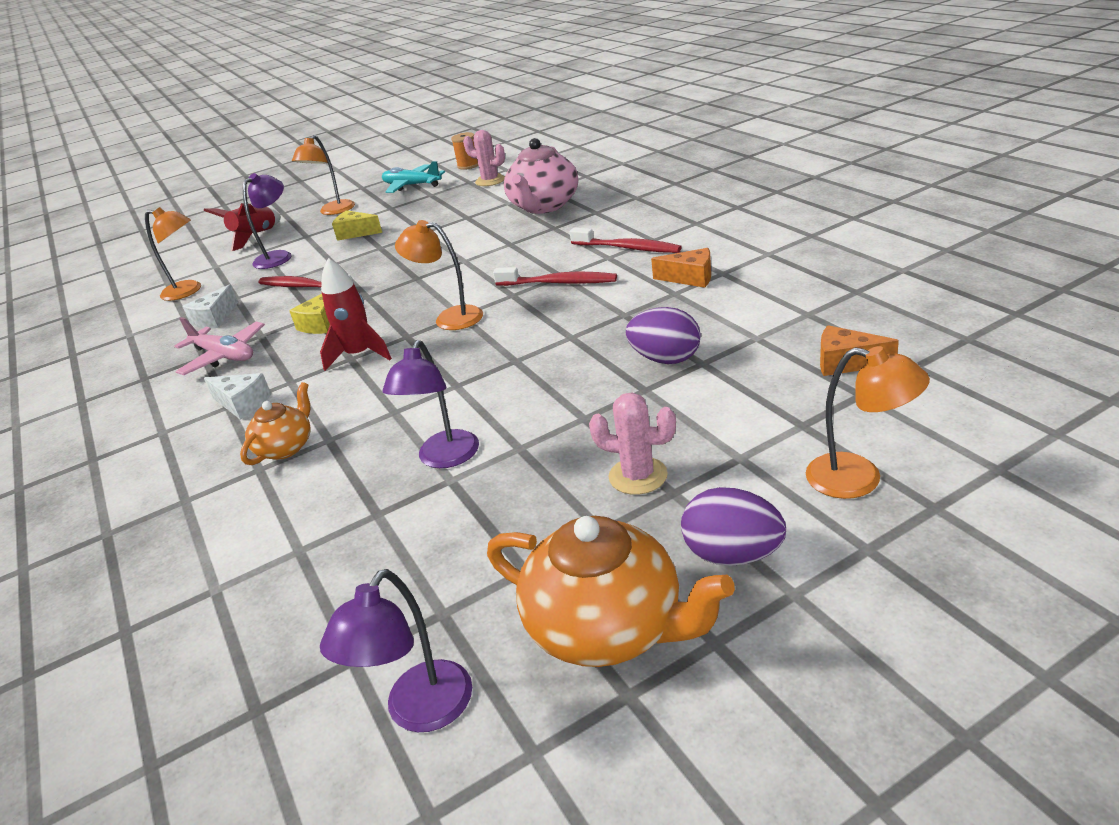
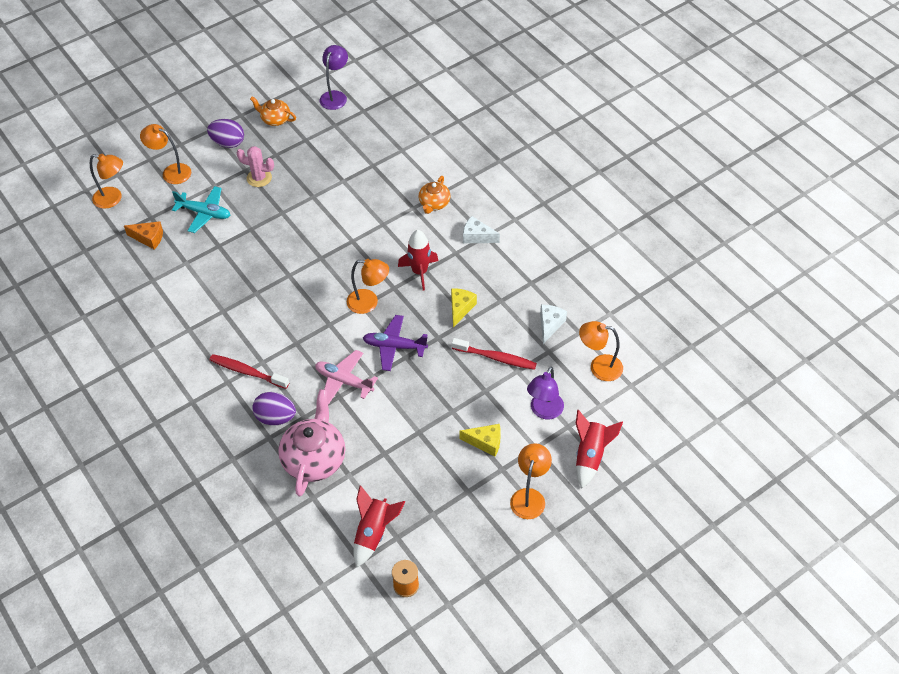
camera: 170 degrees right, 20 degrees up
(224, 356) = (515, 281): pink plane -> pink plane (344, 381)
(412, 185) = (460, 543): turquoise plane -> turquoise plane (204, 213)
(427, 284) = (394, 346): none -> purple plane
(444, 458) = (348, 192): purple lamp -> none
(490, 181) = (374, 533): pink cactus -> red rocket
(559, 283) = (297, 333): red toothbrush -> none
(608, 627) = (275, 119): orange teapot -> orange teapot, size x0.56
(665, 359) = (237, 250): purple egg -> purple egg (276, 417)
(690, 278) = (210, 326): orange cheese -> none
(971, 419) = (113, 199): none -> orange lamp

